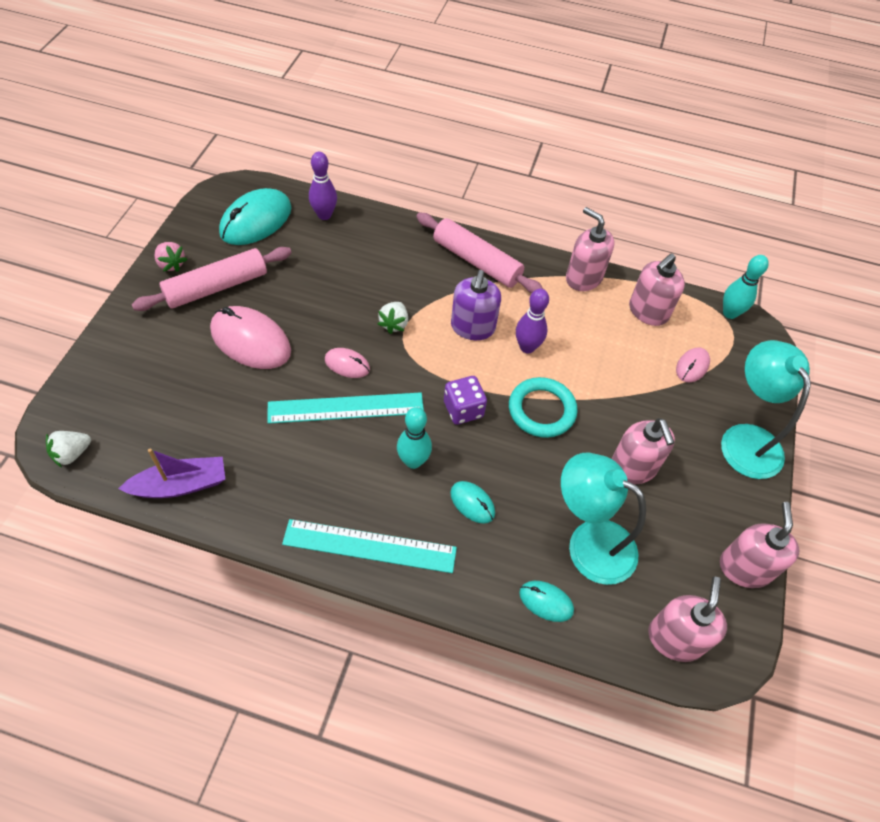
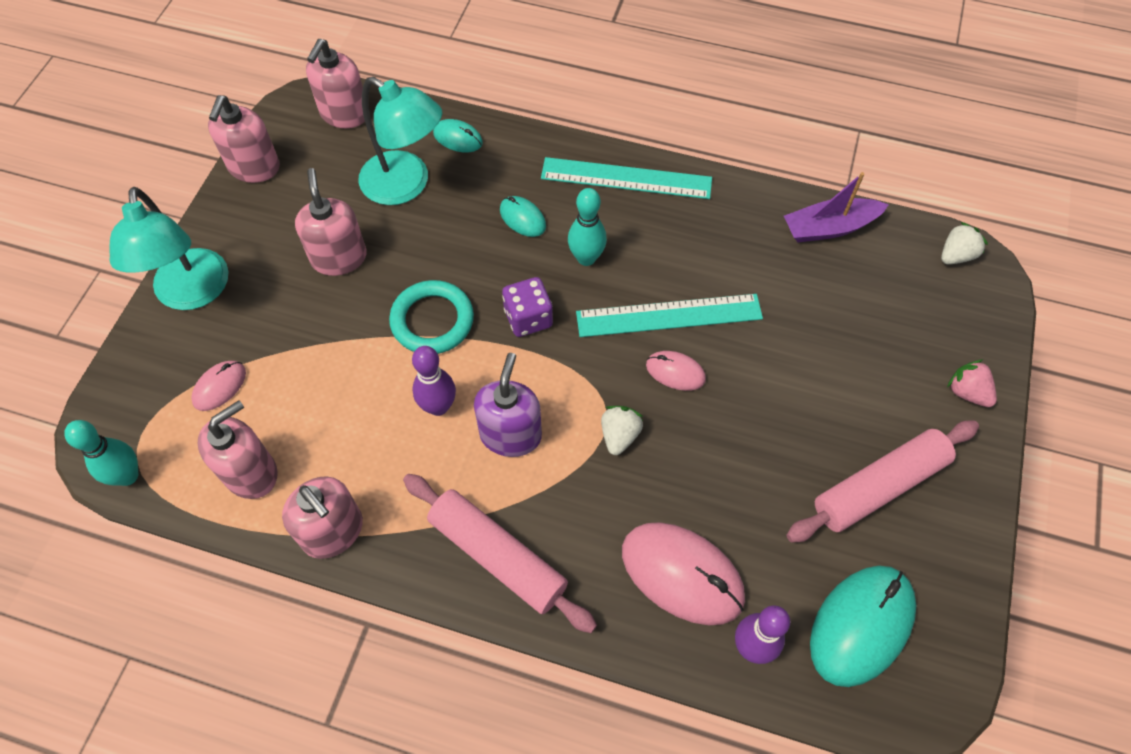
camera: 175 degrees left, 5 degrees up
(171, 264) = (959, 525): pink strawberry -> pink strawberry (967, 392)
(250, 341) = (806, 401): pink mouse -> pink mouse (682, 574)

